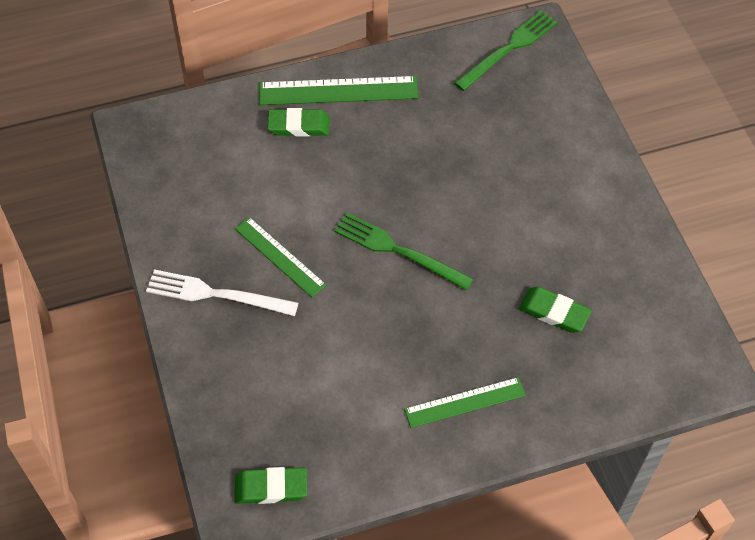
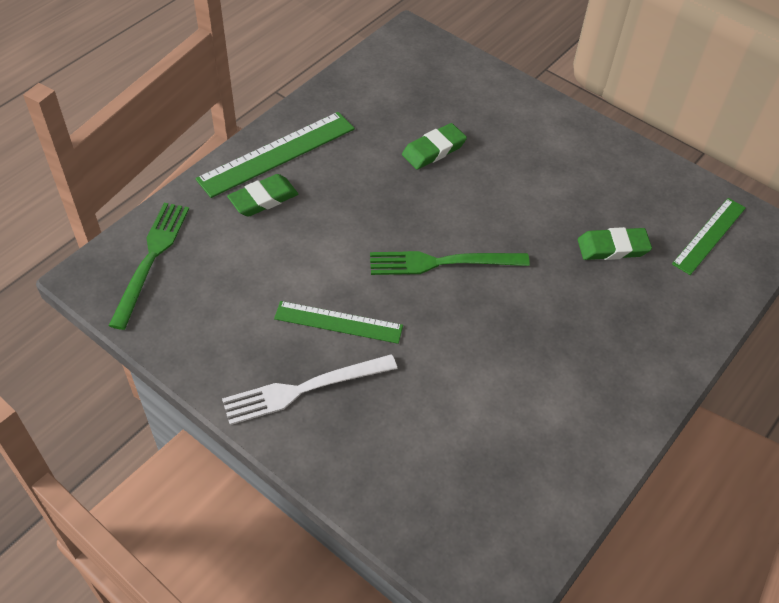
camera: 35 degrees left, 5 degrees down
(271, 488) = (506, 544): green eraser -> green eraser (434, 150)
(465, 402) = (608, 362): green ruler -> green ruler (709, 235)
(509, 49) = (398, 59): green fork -> green fork (151, 259)

